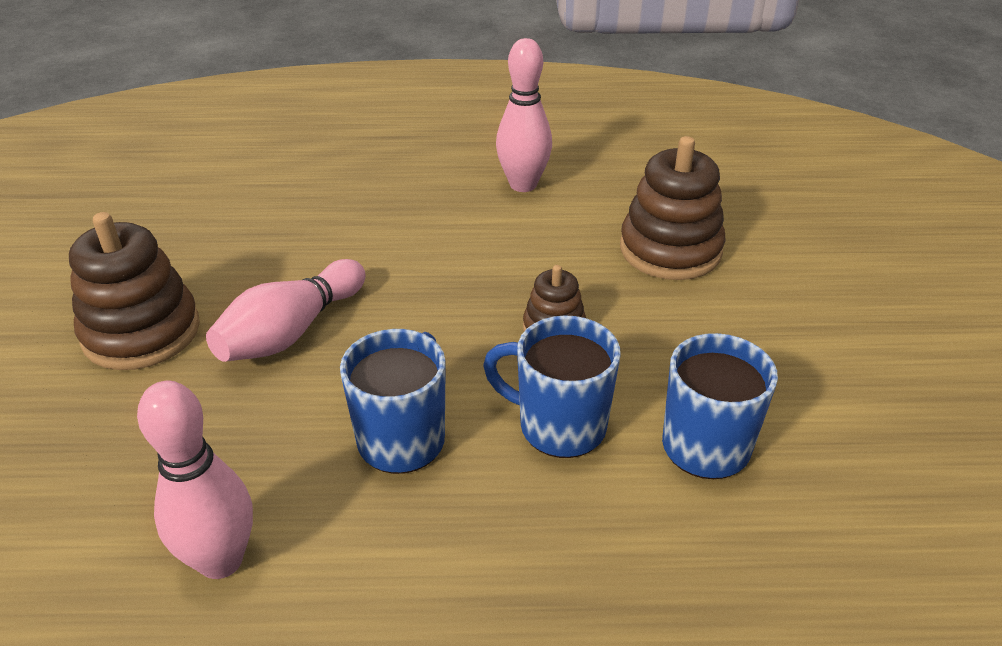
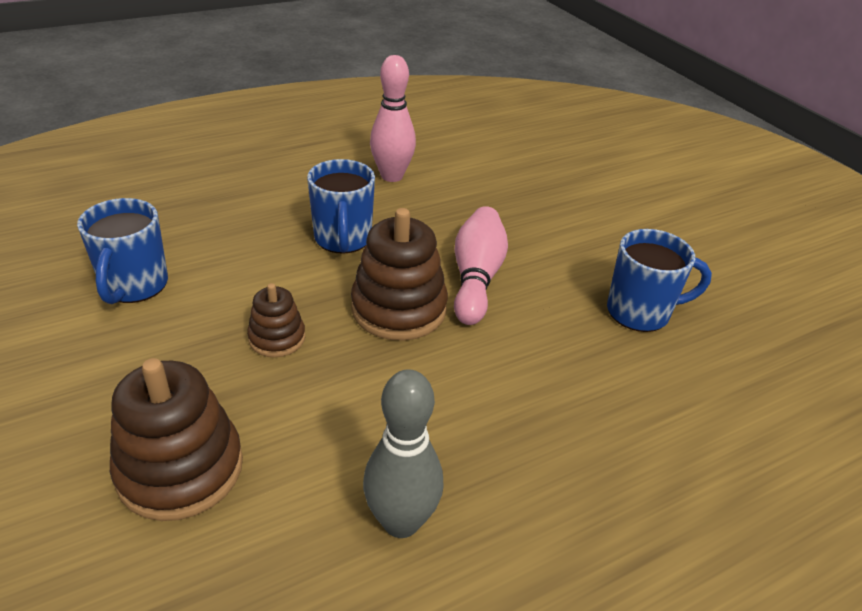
camera: 150 degrees right, 0 degrees up
(141, 332) = (571, 251): brown stacking toy -> brown stacking toy (399, 309)
(523, 185) = (401, 521): pink bowling pin -> grey bowling pin
(559, 426) = (244, 270): blue mug -> blue mug (640, 312)

